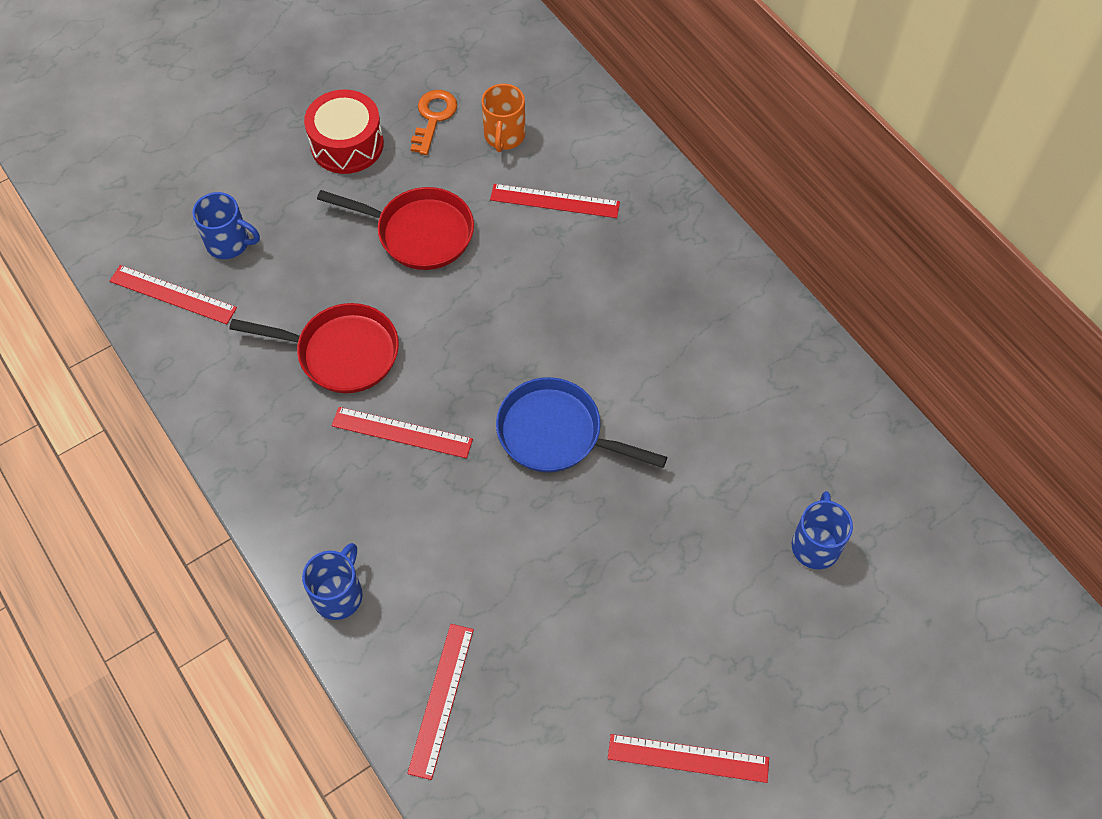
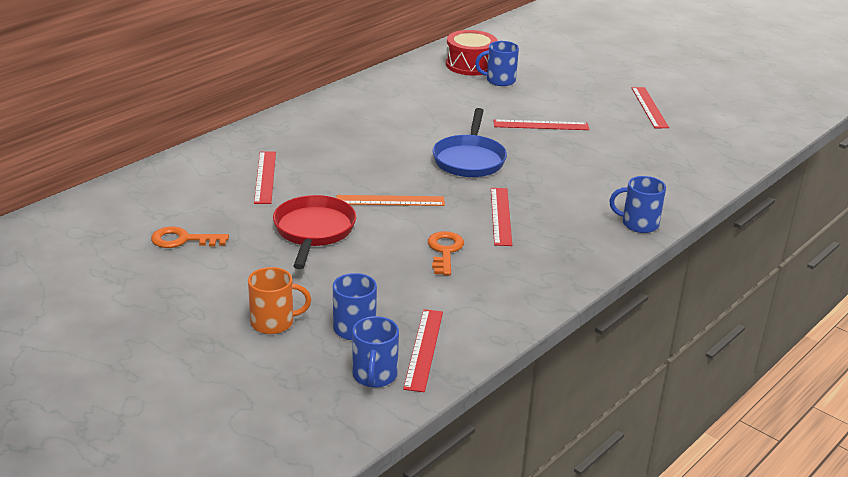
camera: 105 degrees left, 30 degrees down
(149, 246) = (374, 376): none -> blue mug
(341, 353) = (445, 251): red pan -> orange key
(347, 144) = (222, 280): red drum -> red drum (470, 65)
(441, 700) = (678, 179): red ruler -> red ruler (541, 125)
(468, 319) = (390, 200): none -> orange ruler
(504, 136) = (200, 204): orange mug -> orange mug (274, 322)

